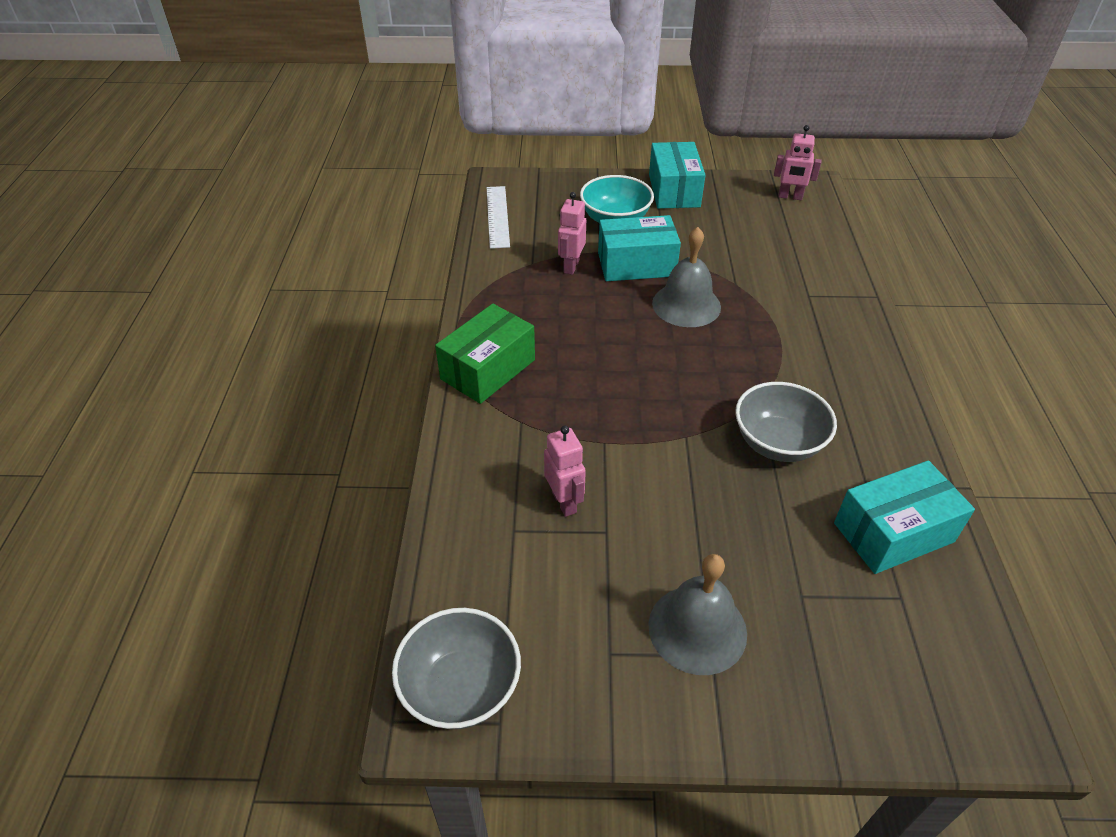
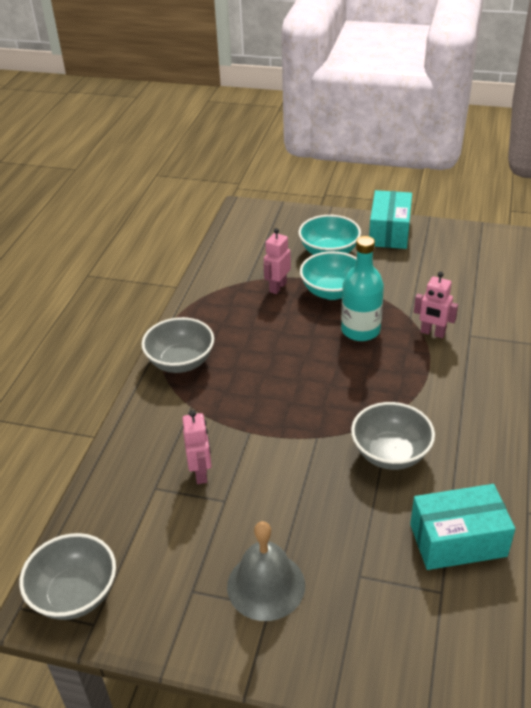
camera: 15 degrees right, 5 degrees down
(488, 369) = (181, 362): green box -> grey bowl
(497, 216) = (234, 239): white ruler -> none
(636, 264) = (332, 292): turquoise box -> turquoise bowl
(686, 305) = (360, 330): grey bell -> turquoise bottle
(790, 197) = (490, 248): pink robot -> pink robot (432, 333)

